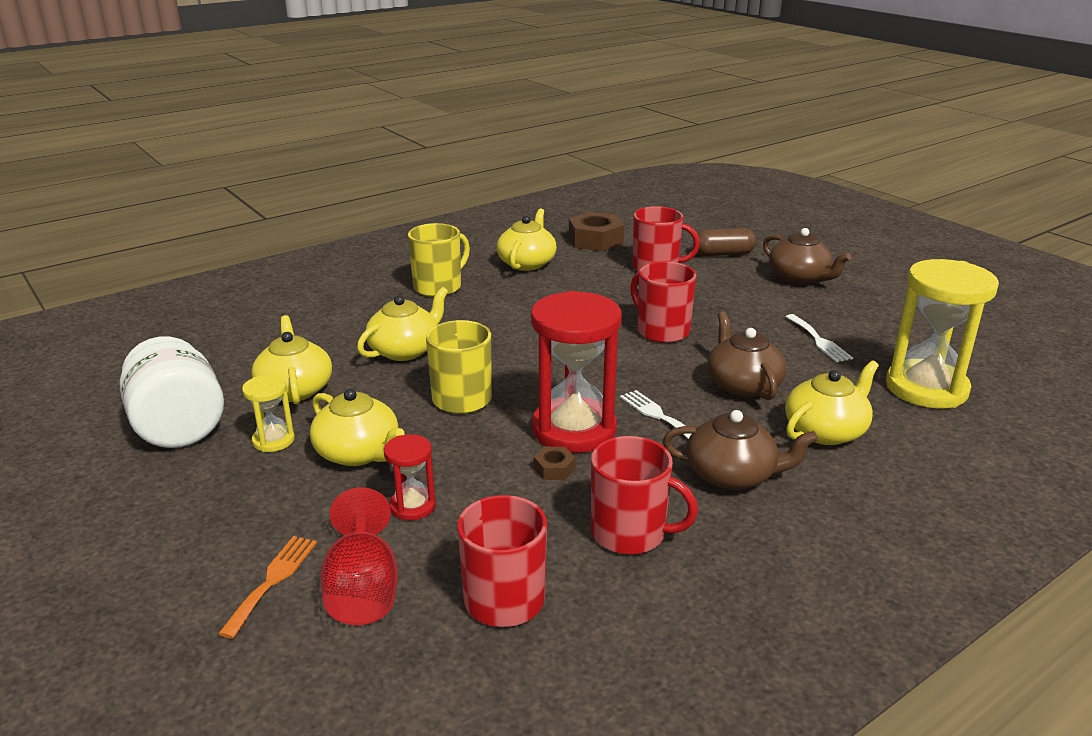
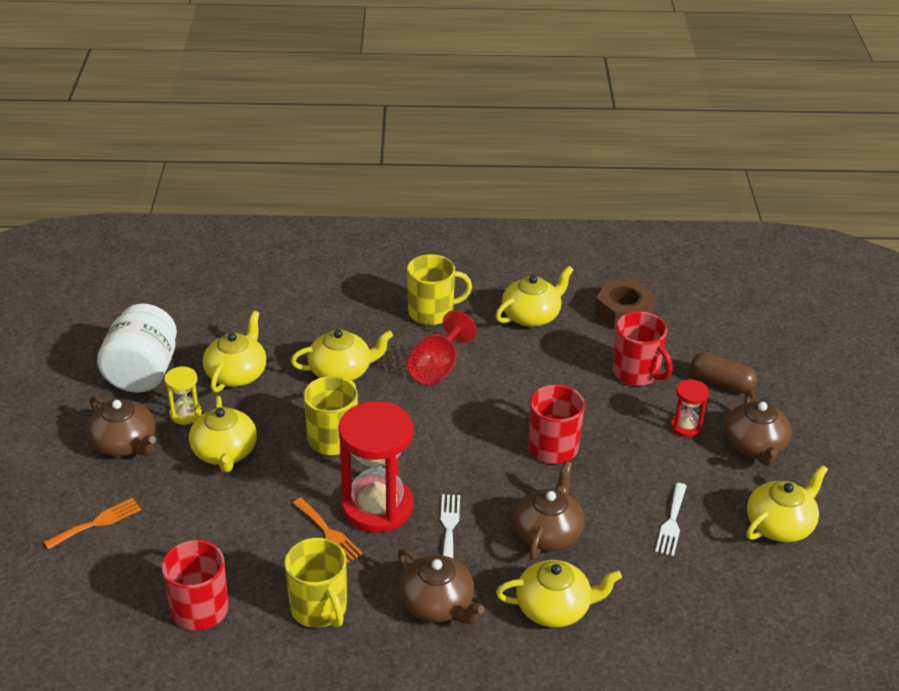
camera: 35 degrees right, 10 degrees up
(225, 493) = (125, 444): none -> brown teapot
(363, 590) = (135, 557): red goblet -> red goblet (437, 368)
(412, 506) = (216, 513): red hourglass -> red hourglass (686, 427)
(554, 469) = (328, 532): brown nut -> orange fork
(630, 533) = (319, 608): red mug -> yellow mug
(887, 312) = (780, 525): none -> yellow teapot
(926, 388) = (693, 616): yellow hourglass -> none

